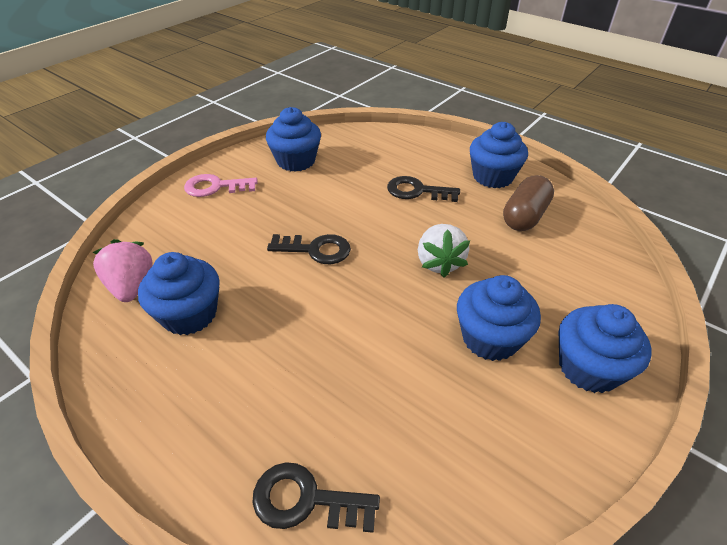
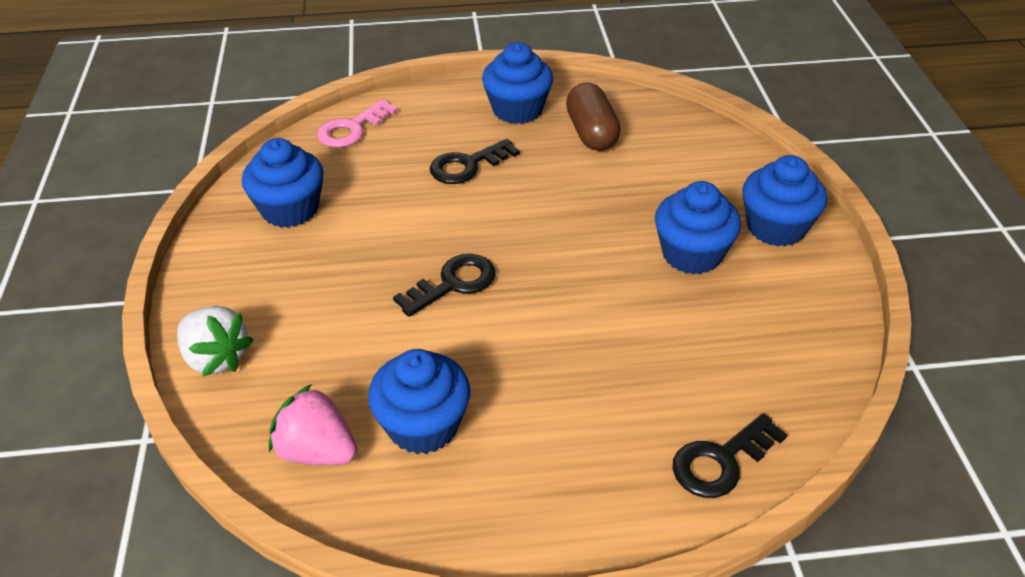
camera: 45 degrees left, 0 degrees up
(215, 187) = (238, 296): pink key -> pink key (352, 129)
(439, 262) = (577, 220): white strawberry -> white strawberry (216, 358)

